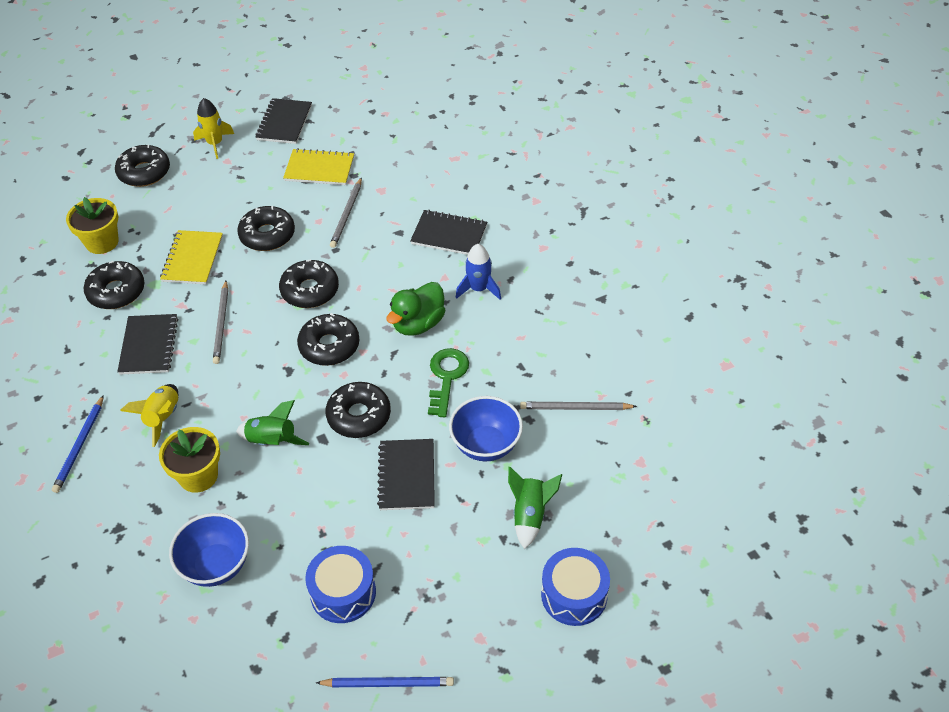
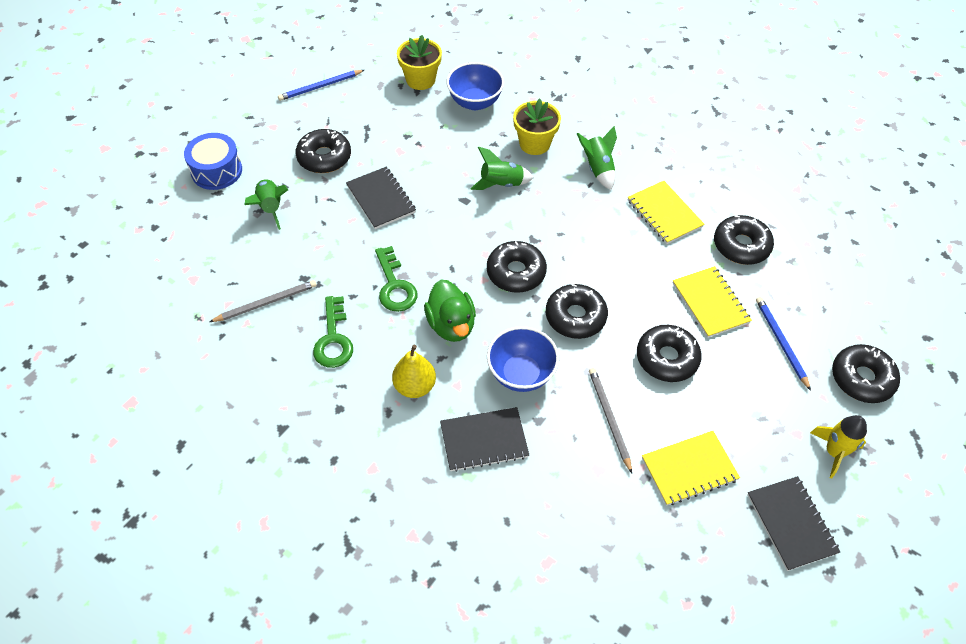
camera: 150 degrees right, 5 degrees up
(80, 446) = (636, 130): blue pencil -> blue pencil (781, 342)
(102, 242) = (808, 285): yellow flower pot -> yellow flower pot (420, 80)
(149, 346) = (664, 213): black notebook -> yellow notebook
(162, 418) = (598, 169): yellow rocket -> green rocket
(221, 324) = (624, 254): grey pencil -> none
(343, 592) = (379, 118): blue drum -> none
(359, 416) = (448, 226): black donut -> black donut (324, 157)
(418, 324) = (451, 325): green duck -> green duck turned 150 degrees clockwise
(478, 289) = (415, 386): blue rocket -> yellow pear
(486, 445) = (330, 244): blue bowl -> blue bowl (521, 374)
(527, 351) = (333, 339): none -> green key

